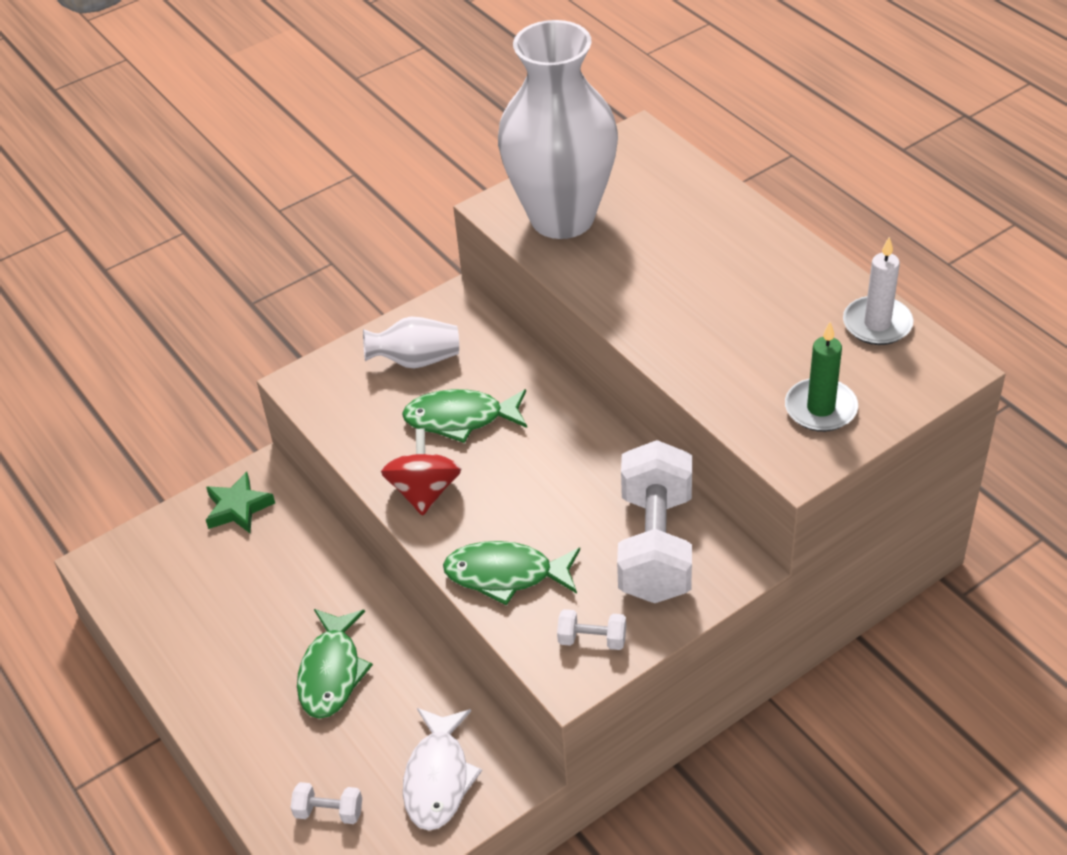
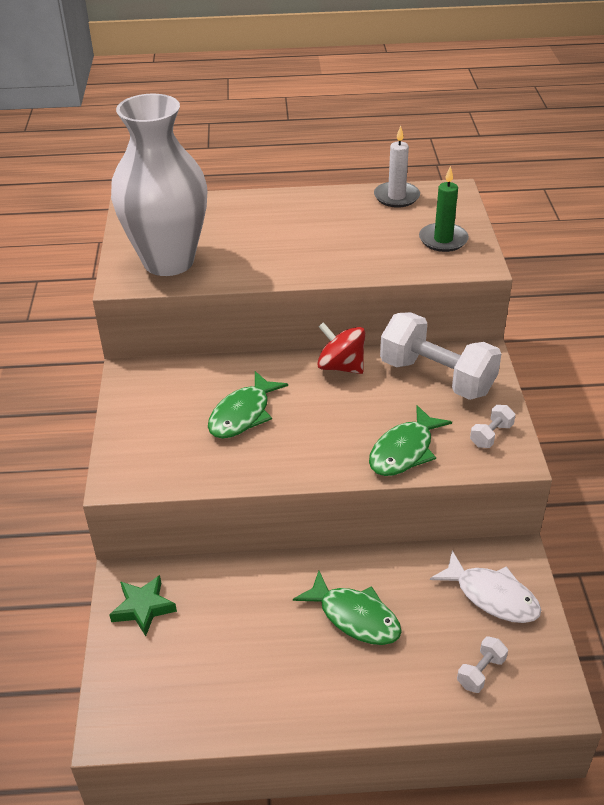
camera: 60 degrees left, 5 degrees down
(416, 360) = (163, 413): white vase -> none
(424, 491) = (293, 459): red spinning top -> red spinning top (341, 366)

